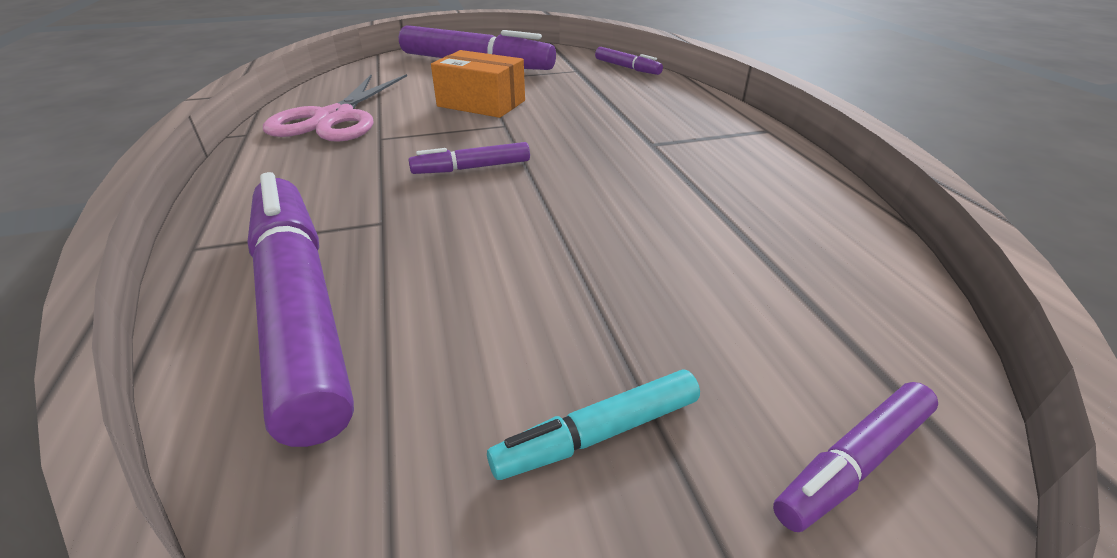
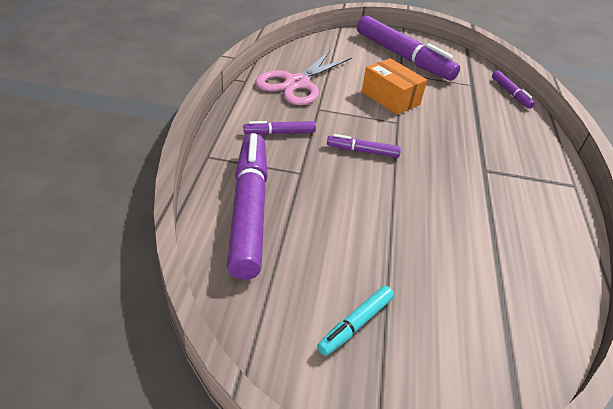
camera: 20 degrees right, 5 degrees up
(598, 434) = (355, 324): turquoise marker -> turquoise marker turned 45 degrees counterclockwise
(853, 462) = (461, 385): purple marker -> purple marker (279, 133)

